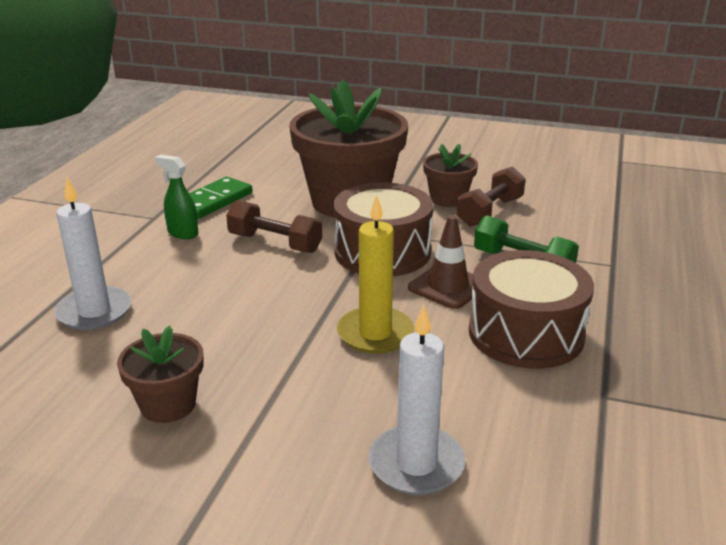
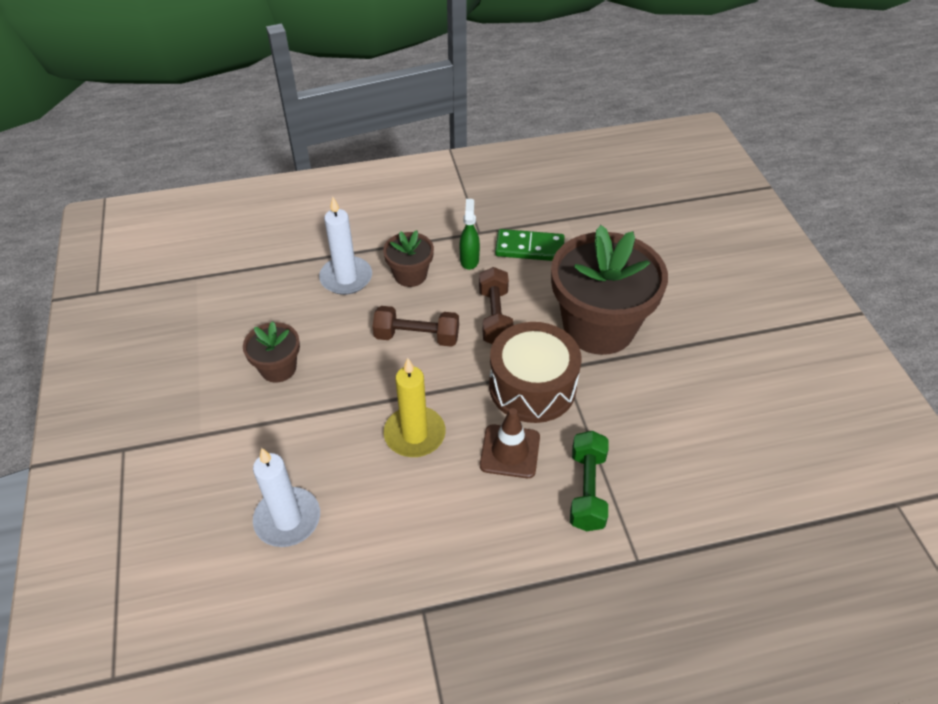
camera: 60 degrees right, 20 degrees up
(448, 199) = (664, 390): brown flower pot -> brown flower pot (410, 275)
(490, 212) = (665, 431): brown dumbbell -> brown dumbbell (417, 337)
(526, 333) = (476, 529): brown drum -> none

